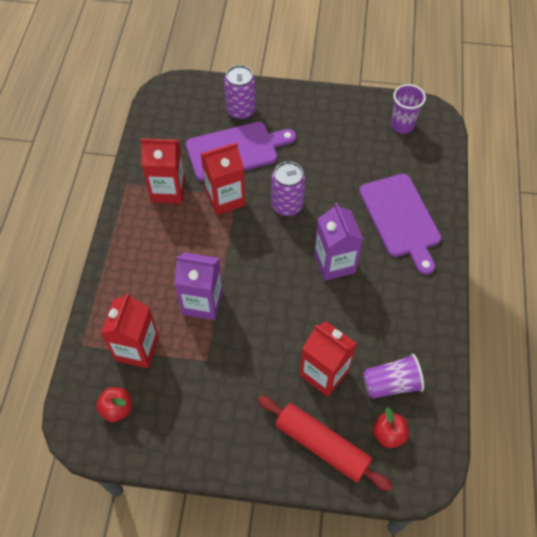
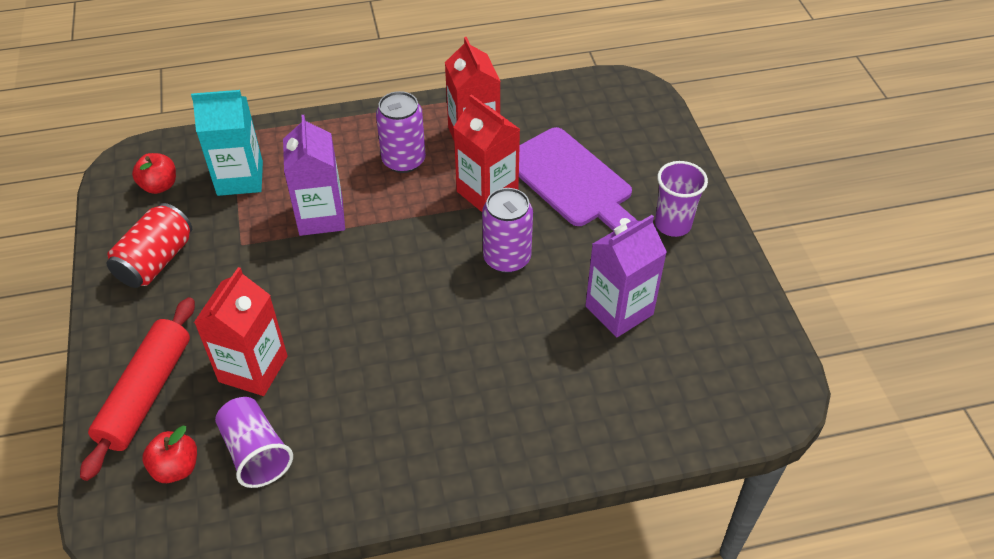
camera: 70 degrees right, 10 degrees down
(137, 348) = (240, 178): red carton -> turquoise carton
(198, 422) = (156, 261): none -> red can
(241, 110) = (642, 166): purple can -> purple can (404, 160)
(334, 263) = (432, 336): purple carton -> purple carton (619, 310)
(401, 218) = (547, 399): purple cutting board -> none
(402, 125) = (732, 359): purple cup -> purple cup (673, 224)

